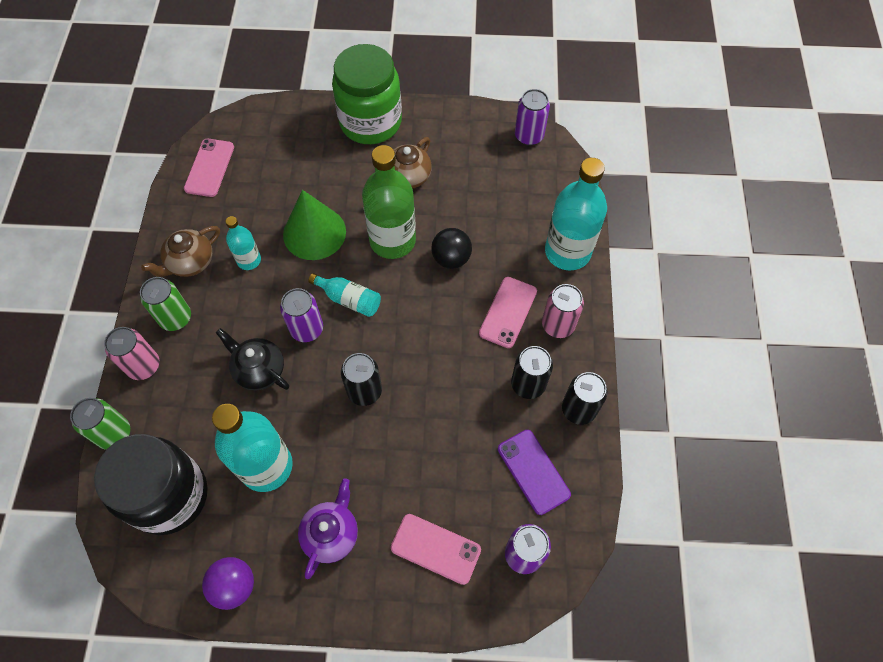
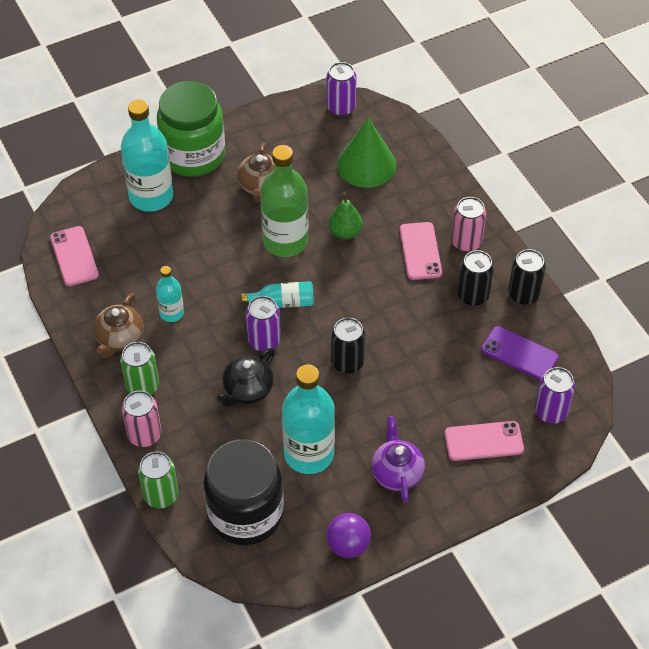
camera: 30 degrees left, 10 degrees down
(259, 370) = (247, 390): black teapot -> black teapot turned 60 degrees counterclockwise
(314, 233) = (212, 265): green cone -> green cone (366, 165)
(451, 258) = (345, 232): black ball -> green pear
(567, 252) = (436, 184): turquoise bottle -> turquoise bottle (151, 196)

